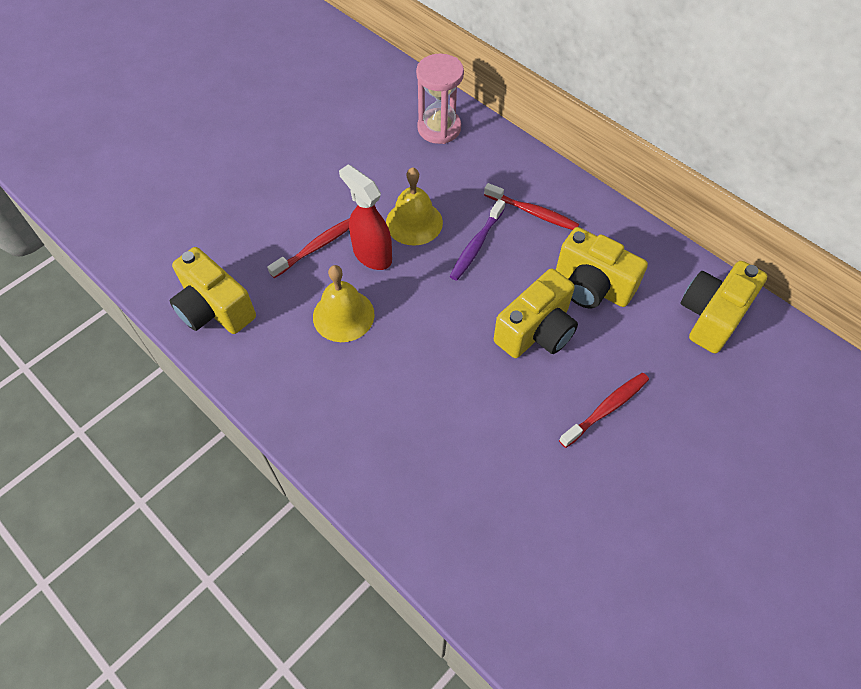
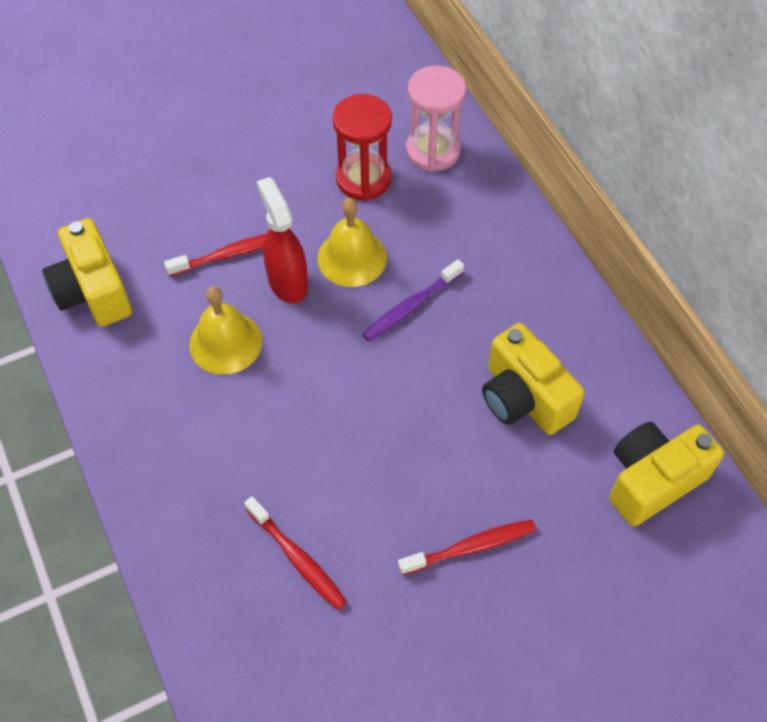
camera: 20 degrees right, 0 degrees up
(396, 162) = (363, 179): none -> red hourglass
(533, 212) = (496, 287): red toothbrush -> red toothbrush (297, 558)
(536, 331) = (433, 430): yellow camera -> none

